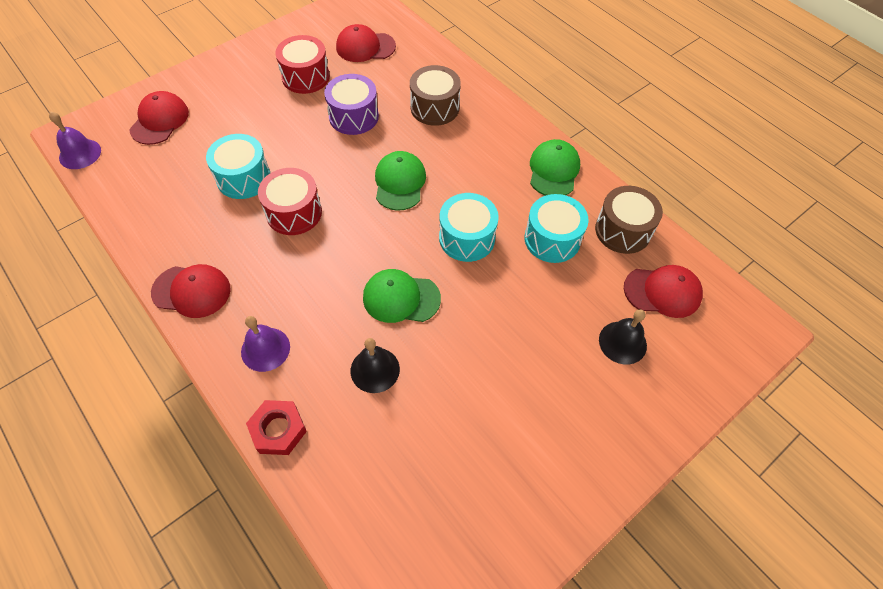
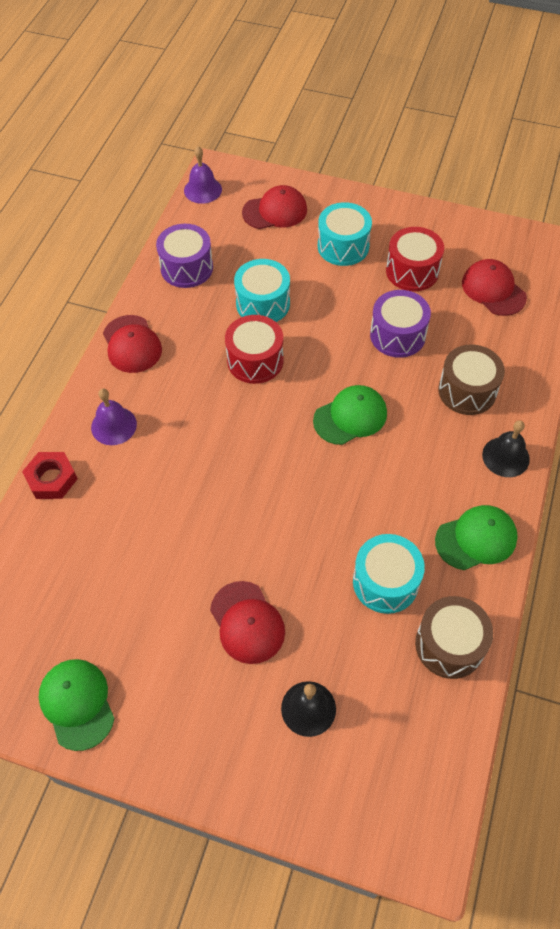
camera: 60 degrees right, 0 degrees up
(152, 209) = (187, 268): none -> purple drum
(375, 370) = (144, 513): black bell -> black bell (505, 457)
(401, 298) = (226, 491): green cap -> green cap (77, 704)
(467, 238) = (329, 507): turquoise drum -> turquoise drum (343, 246)
(662, 292) = (398, 721): red cap -> red cap (247, 622)

